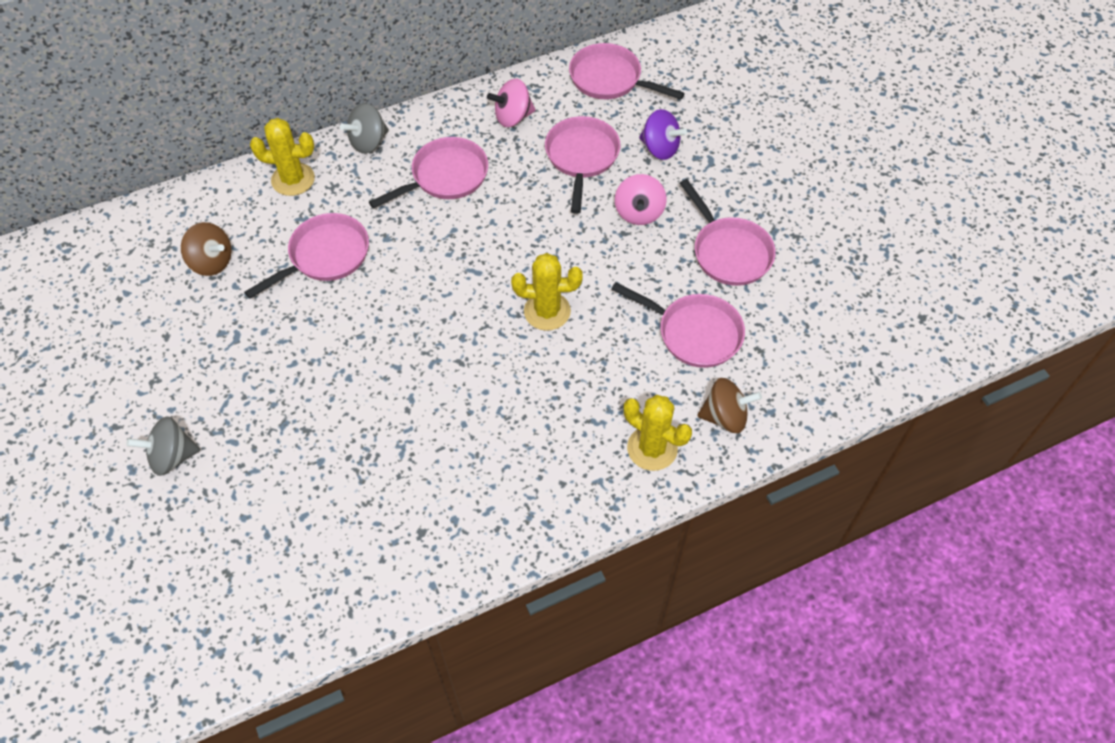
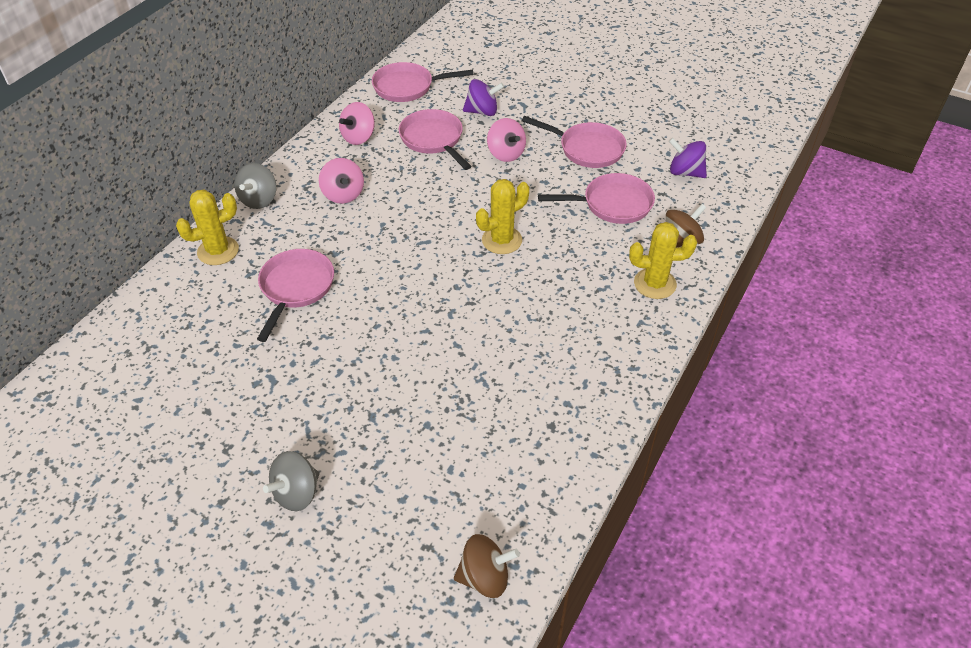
camera: 35 degrees left, 10 degrees down
(212, 262) = (199, 339): brown spinning top -> brown spinning top (485, 577)
(445, 177) = (343, 194): pink pan -> pink spinning top
(809, 338) = (685, 172): none -> purple spinning top

